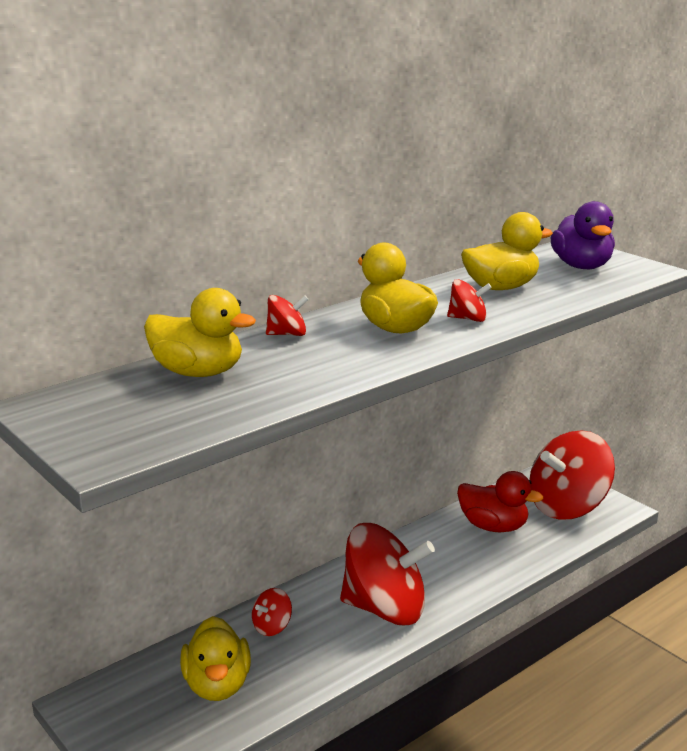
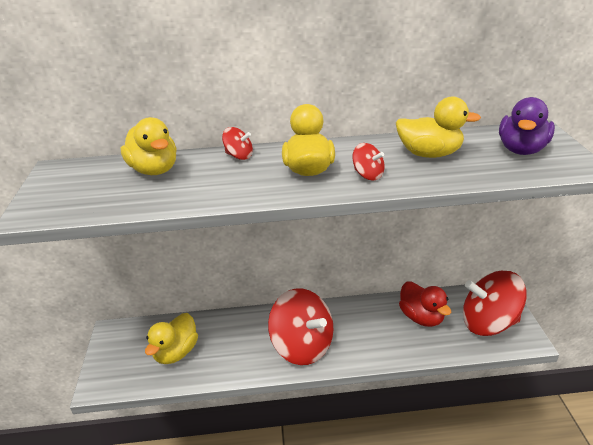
camera: 35 degrees right, 10 degrees up
(272, 627) = (233, 329): red spinning top -> none

